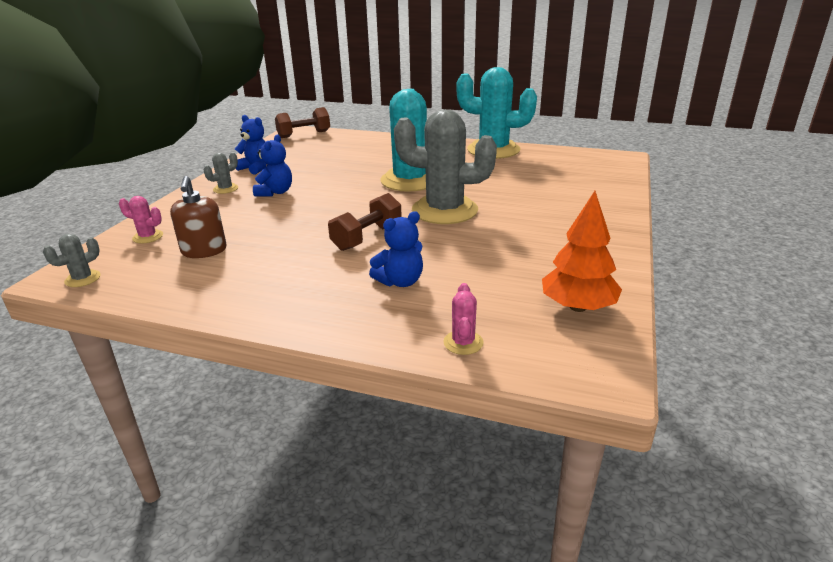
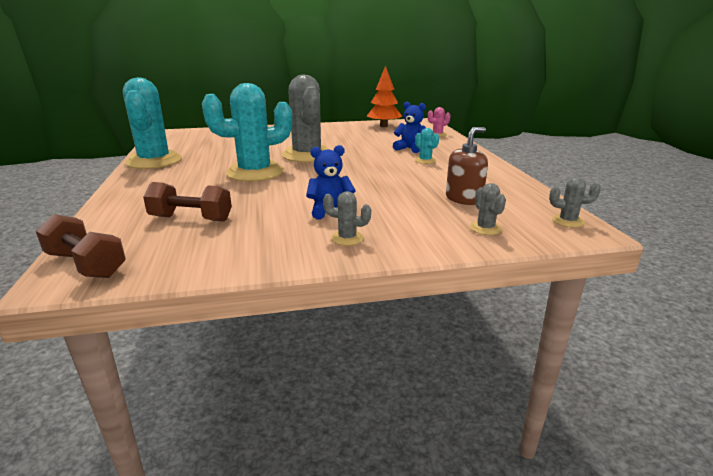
camera: 120 degrees left, 5 degrees down
(148, 237) = (485, 228): pink cactus -> grey cactus
(256, 168) = (267, 246): blue teddy bear -> none
(336, 273) = (425, 160): none -> turquoise cactus
(367, 237) = (373, 164): brown dumbbell -> brown dumbbell (191, 219)

